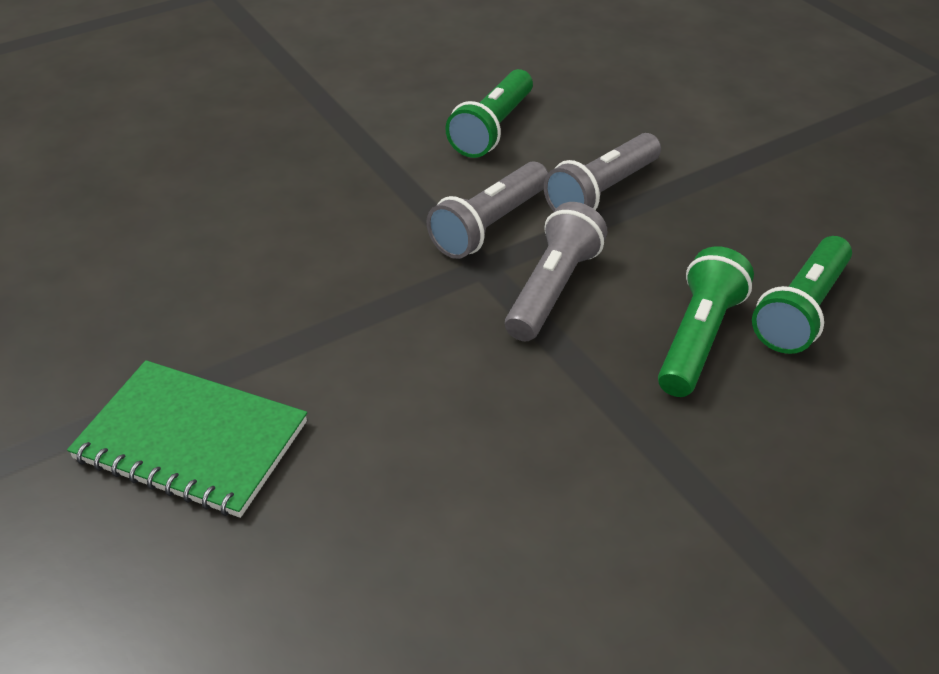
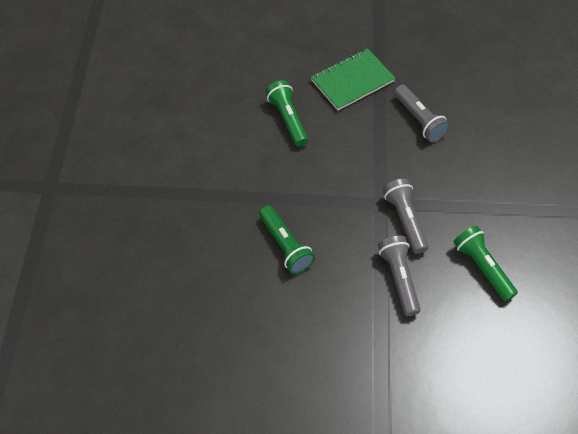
camera: 125 degrees right, 15 degrees up
(553, 289) = (348, 217): grey flashlight -> grey flashlight (419, 120)
(801, 311) = (270, 294): green flashlight -> green flashlight (288, 119)

